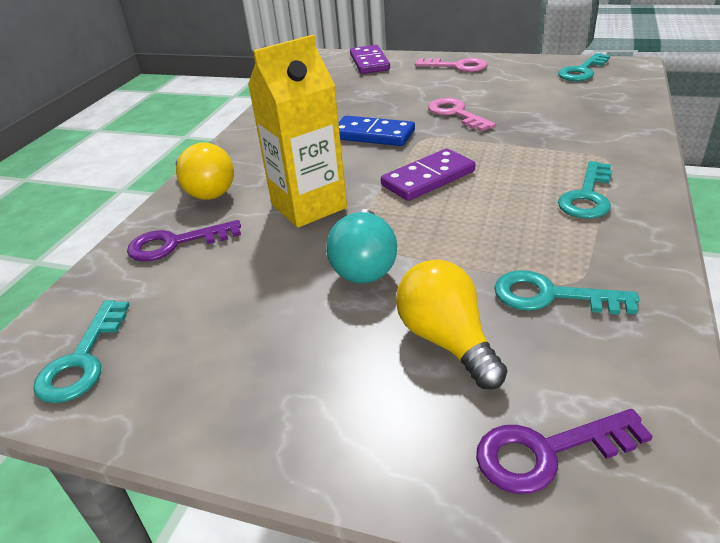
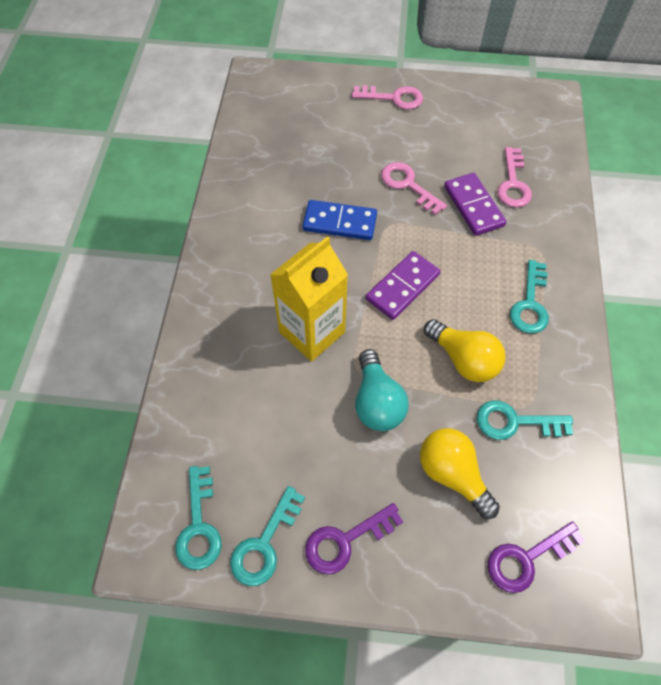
camera: 15 degrees left, 25 degrees up
(175, 244) = (215, 390): purple key -> purple key (345, 541)
(206, 190) = (213, 316): yellow light bulb -> yellow light bulb (464, 359)
(369, 62) = (303, 89): purple domino -> purple domino (473, 206)
(578, 114) = (513, 184): none -> pink key
(582, 71) = (510, 108): turquoise key -> turquoise key (264, 544)

